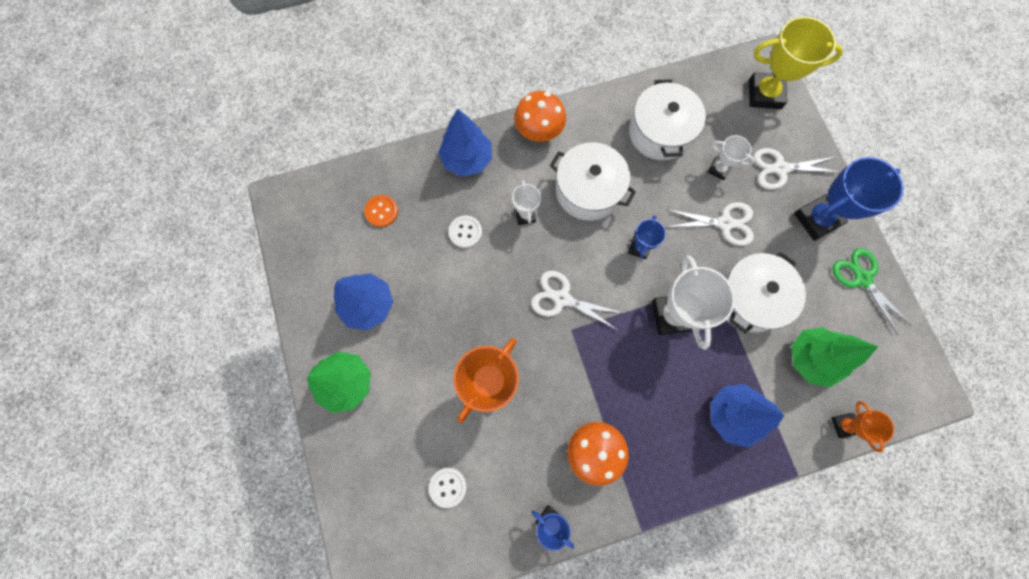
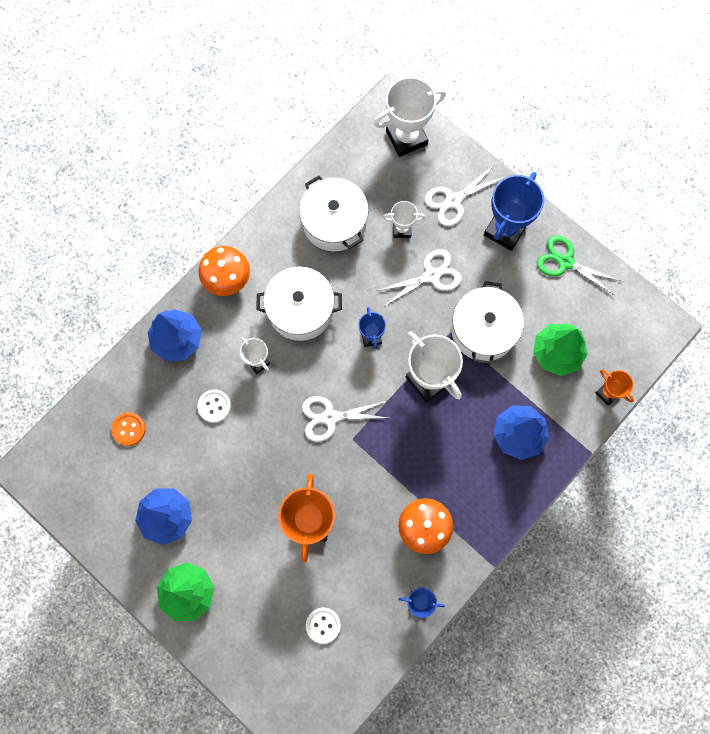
camera: 30 degrees left, 0 degrees up
(764, 94) = (406, 138): yellow trophy -> white trophy

